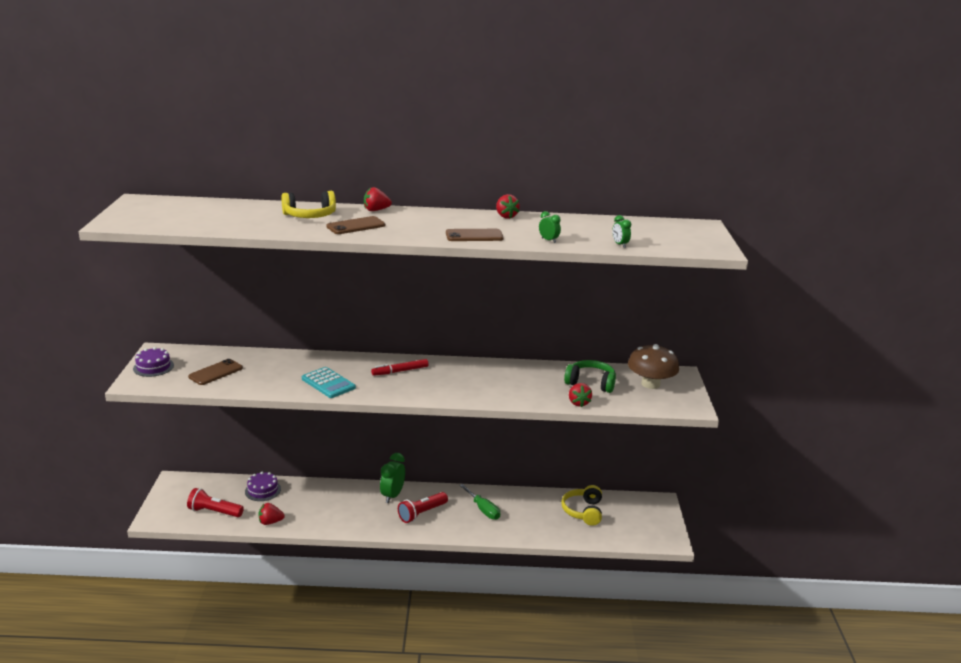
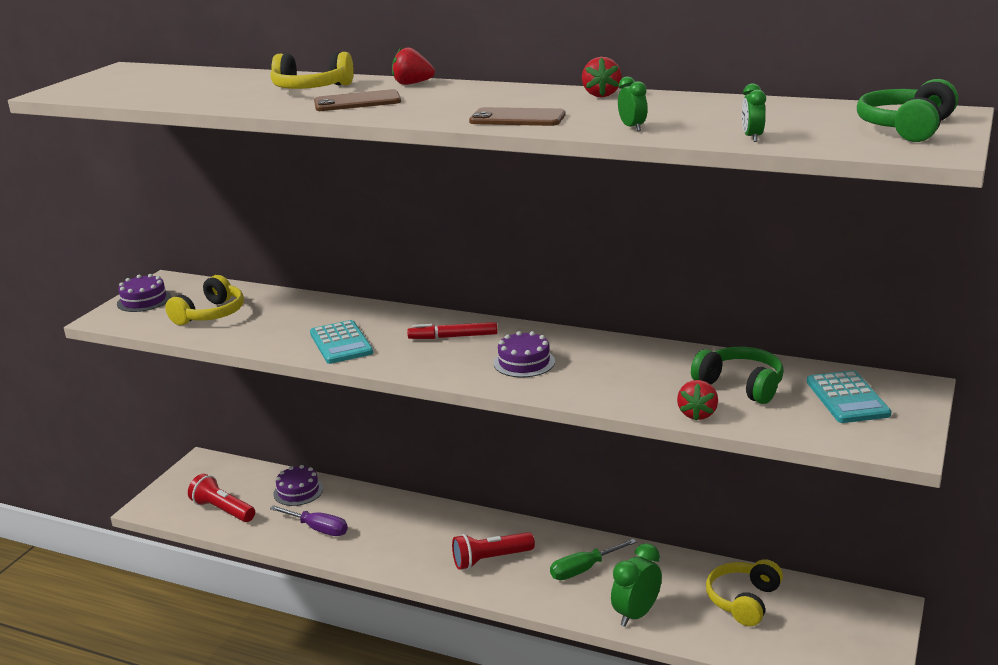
camera: 25 degrees right, 0 degrees up
(215, 372) = (210, 314): brown phone -> yellow headphones
(270, 522) = (282, 536): red strawberry -> none
(293, 513) = (317, 529): none -> purple screwdriver
(392, 495) = (463, 526): green clock -> green clock (636, 614)
(457, 383) = (524, 362): none -> purple cake
(483, 509) = (584, 569): green screwdriver -> green screwdriver turned 75 degrees clockwise
(650, 384) = (847, 398): brown mushroom -> turquoise calculator
(691, 235) = (906, 128): none -> green headphones

